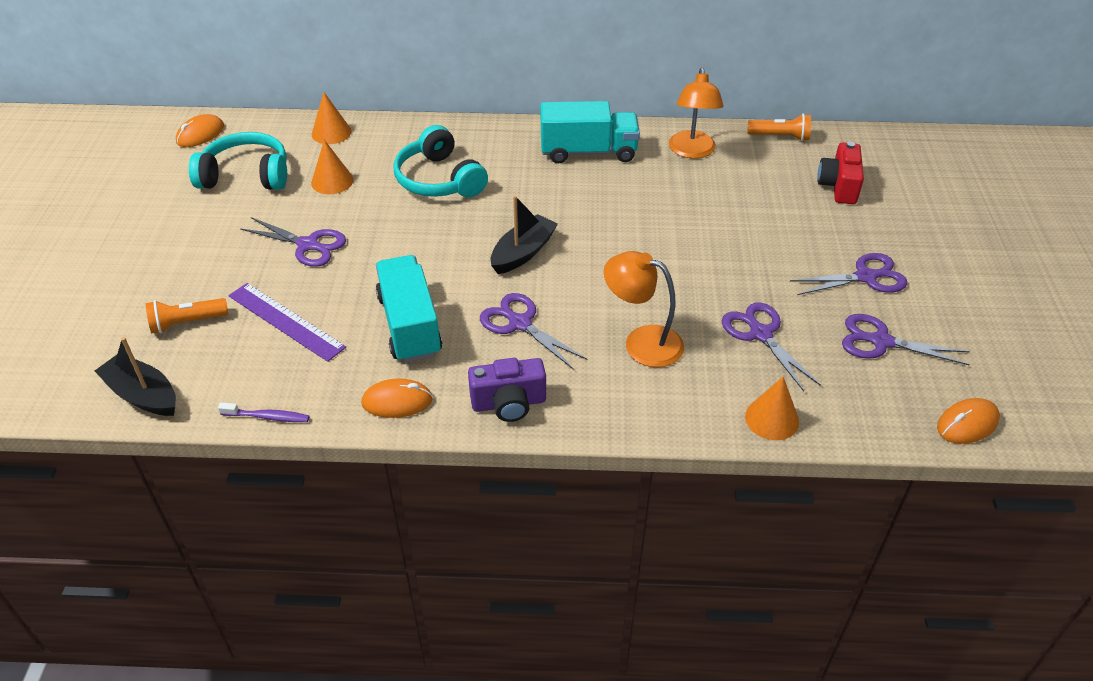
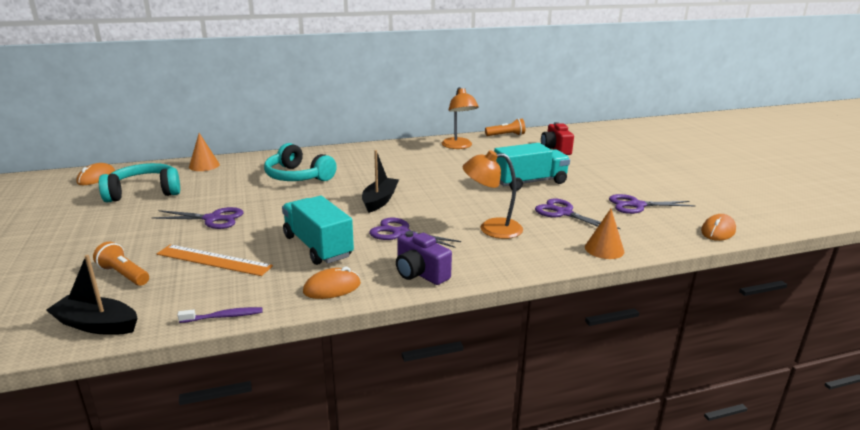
camera: 20 degrees left, 20 degrees down
(187, 323) = (124, 275): orange flashlight -> orange flashlight turned 75 degrees clockwise
(286, 321) = (214, 260): purple ruler -> orange ruler
(332, 181) = (216, 187): orange cone -> none
(509, 403) = (420, 273): purple camera -> purple camera turned 75 degrees clockwise
(588, 152) = (393, 153): turquoise truck -> turquoise truck (530, 182)
(866, 277) = (603, 181): purple scissors -> none

